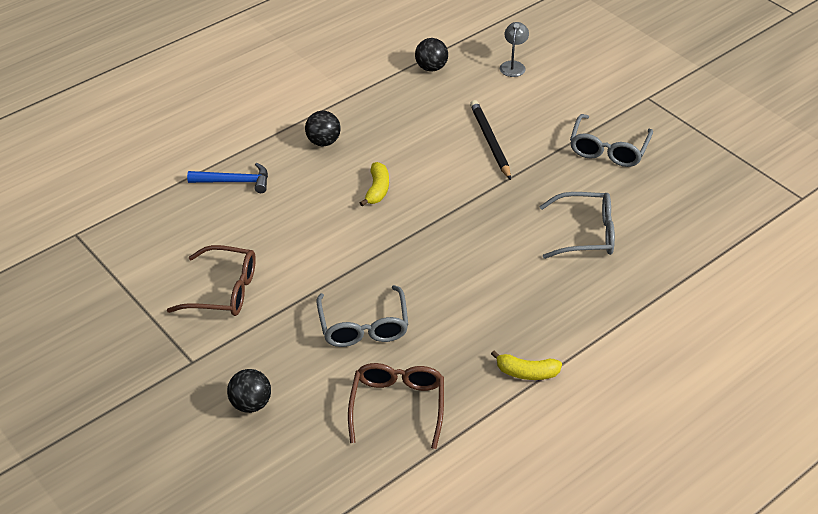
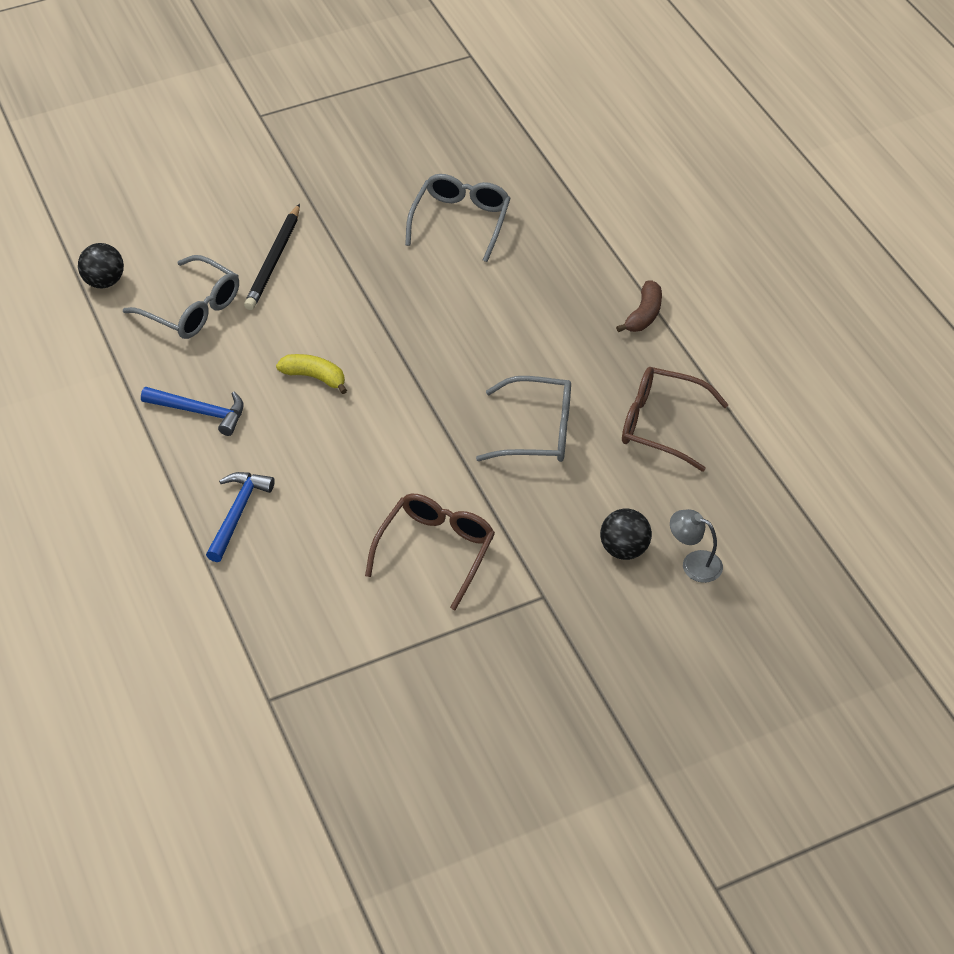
camera: 75 degrees left, 5 degrees up
(323, 142) = (200, 412): black ball -> blue hammer
(490, 141) = (274, 260): black pencil -> black pencil turned 75 degrees counterclockwise
(513, 65) = (141, 208): grey lamp -> grey lamp (694, 563)
(526, 372) = (644, 315): yellow banana -> brown banana
(608, 149) = (333, 169): grey glasses -> grey glasses (192, 309)

